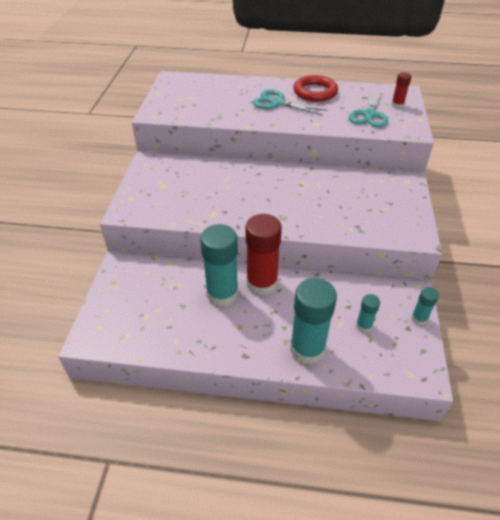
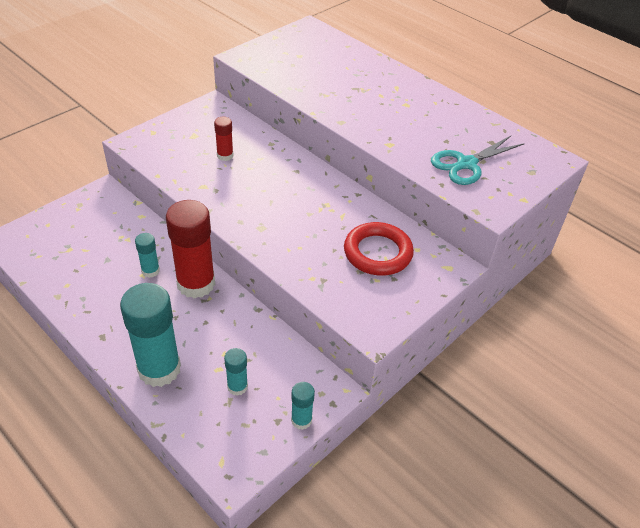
camera: 35 degrees right, 0 degrees up
(222, 294) = (150, 271): turquoise glue stick -> turquoise glue stick, size x0.48
(277, 103) = (380, 102): turquoise scissors -> none
(315, 92) = (440, 109): red ring -> red ring (377, 253)
(397, 105) = (519, 170): red glue stick -> red glue stick (225, 156)

